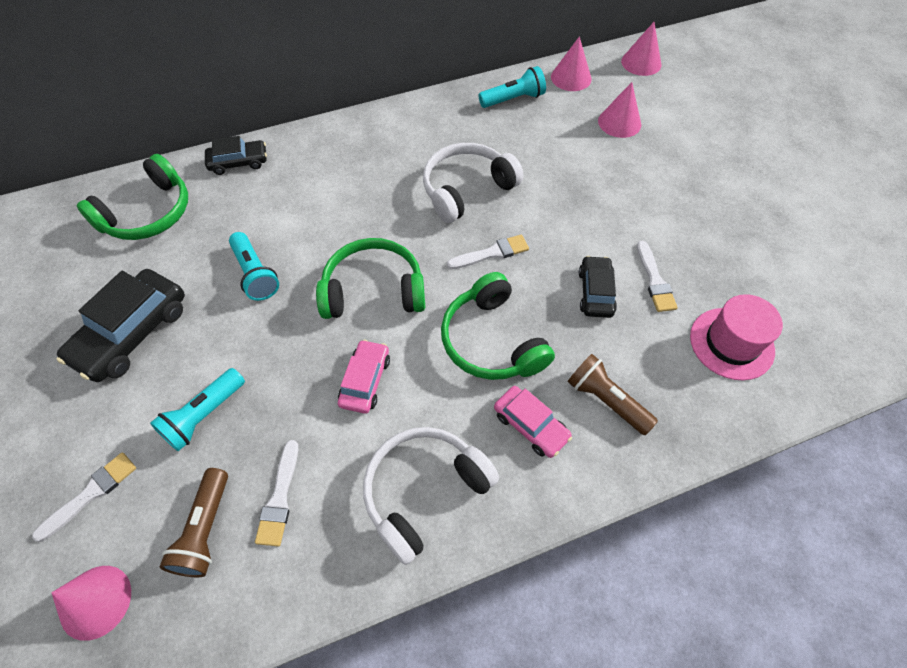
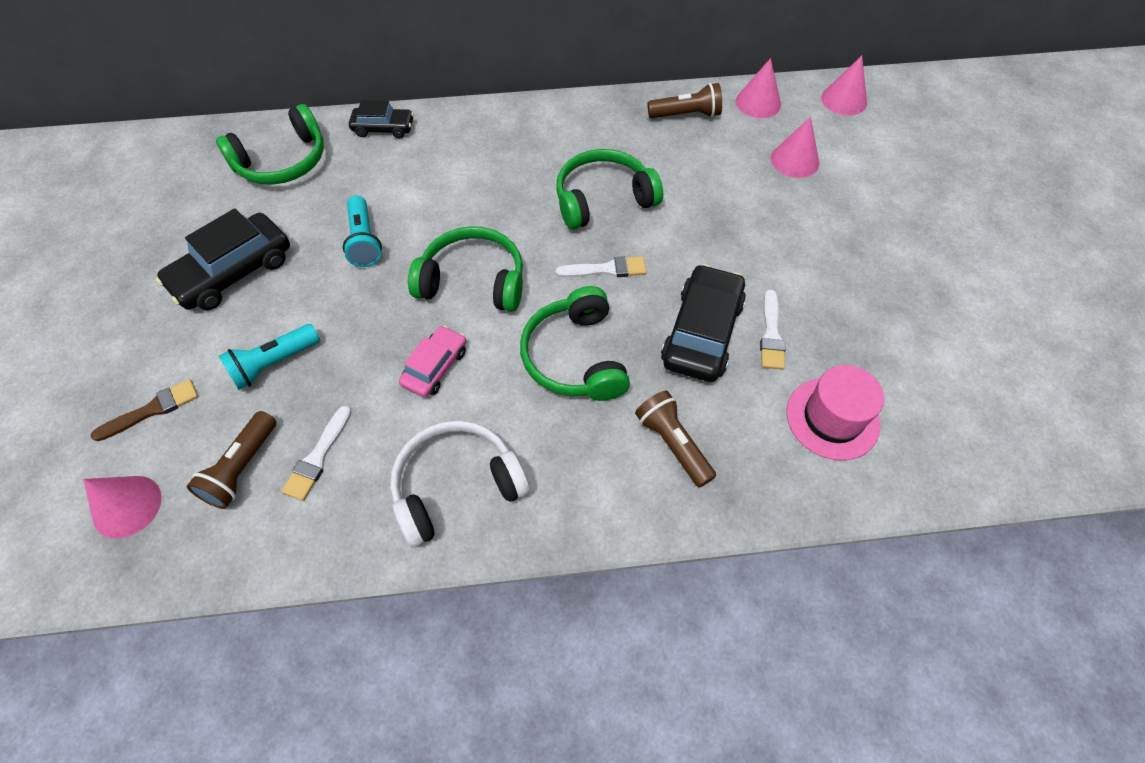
camera: 15 degrees right, 0 degrees up
(91, 493) = (152, 410): white brush -> brown brush
(466, 189) = (603, 199): white headphones -> green headphones
(513, 99) = (686, 115): turquoise flashlight -> brown flashlight
(530, 425) = (585, 449): pink car -> none
(595, 292) = (702, 332): black car -> black car, size x1.69

